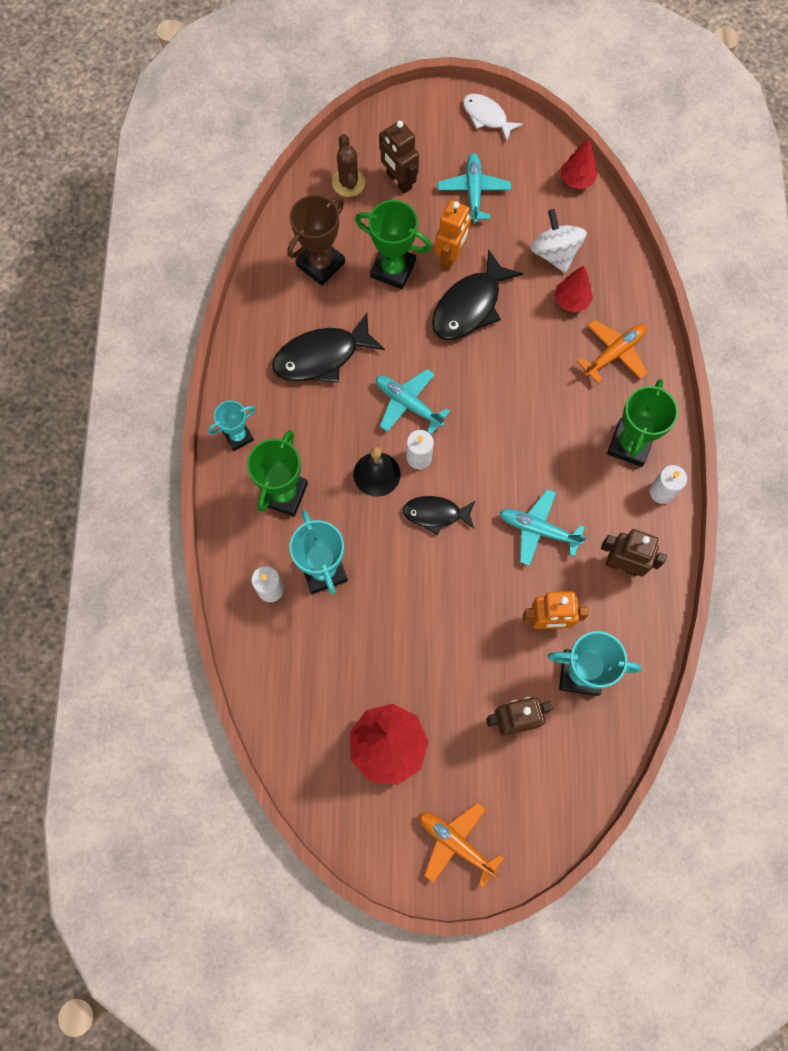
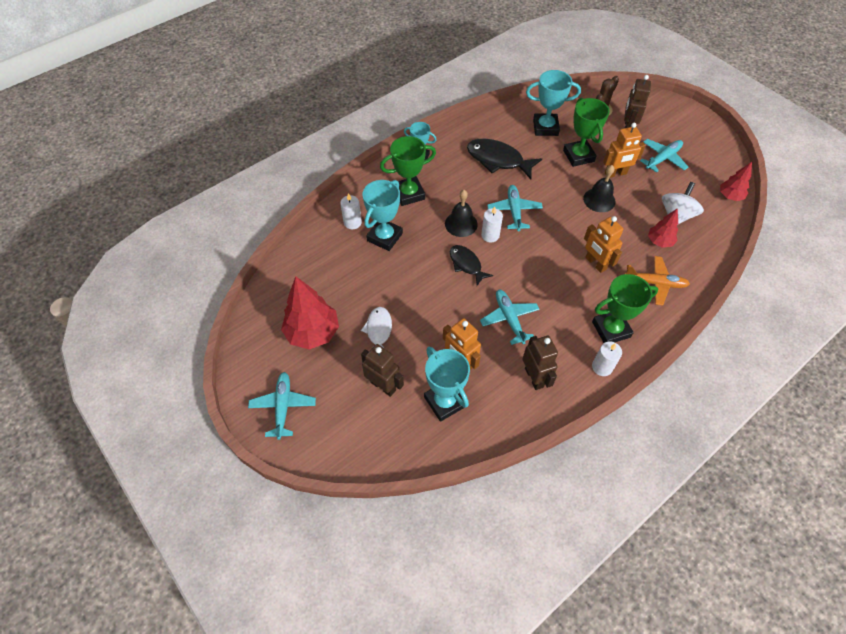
camera: 50 degrees right, 15 degrees down
(320, 264) = (545, 127): brown trophy -> turquoise trophy
(456, 843) = (283, 406): orange plane -> turquoise plane
(470, 306) = (599, 200): black fish -> black bell
(487, 117) = (710, 136): white fish -> white fish (378, 331)
(544, 386) = (595, 263): none -> orange robot

